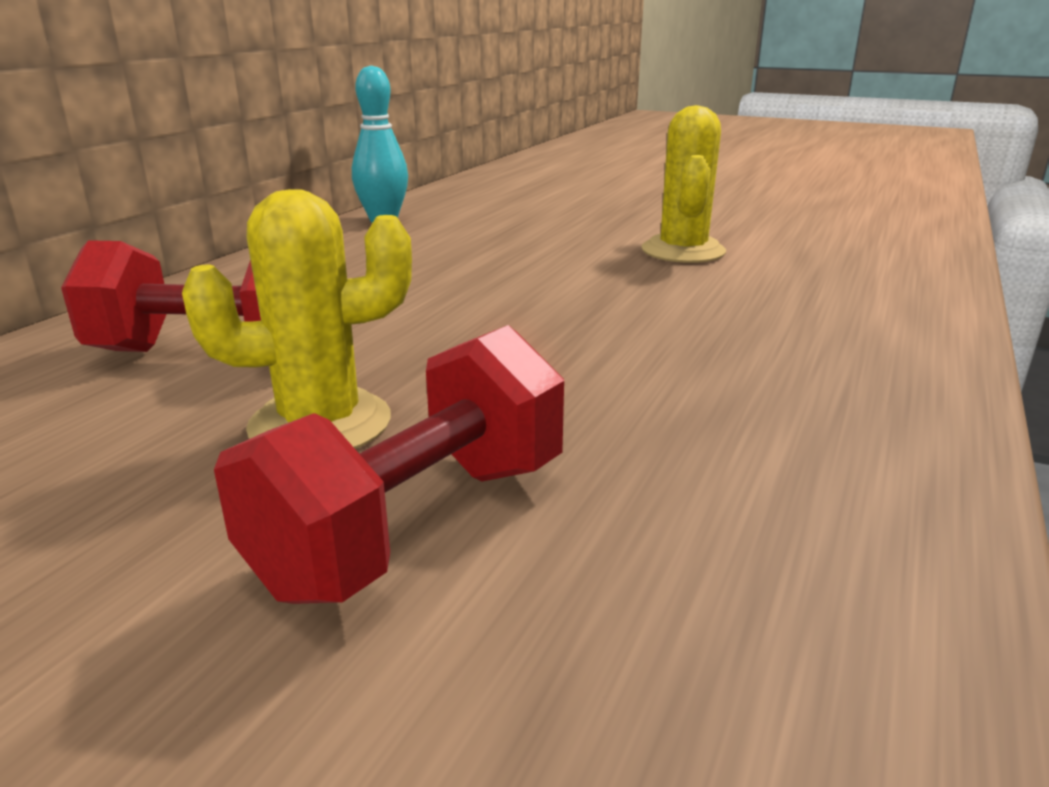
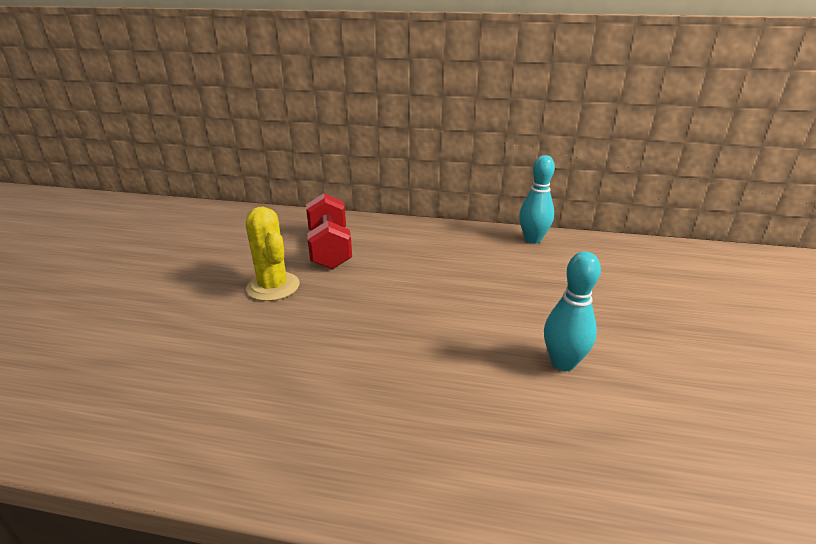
camera: 75 degrees right, 5 degrees up
(415, 524) = (204, 322): red dumbbell -> none
(683, 251) = (562, 363): yellow cactus -> turquoise bowling pin

